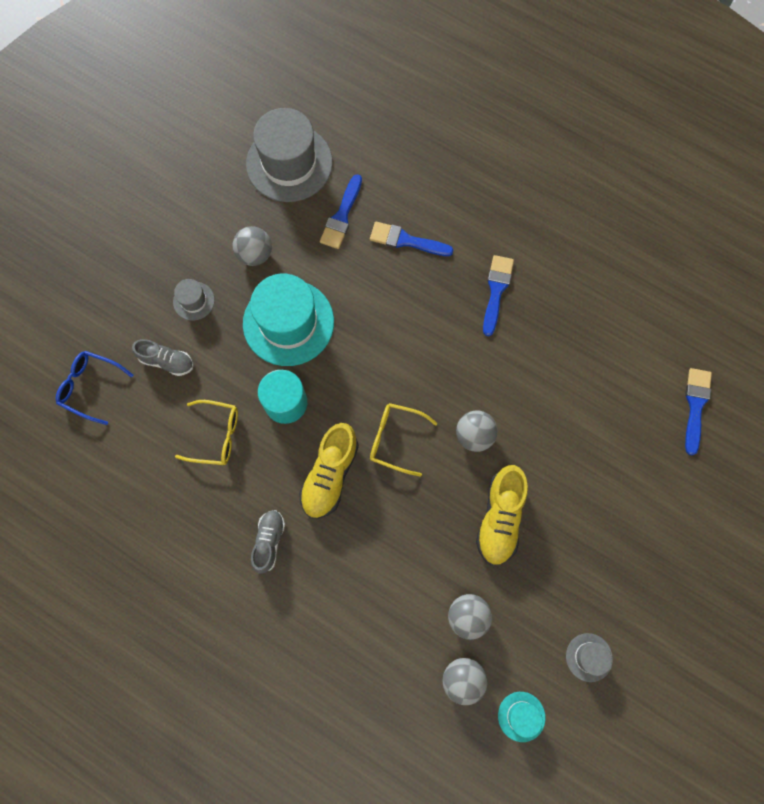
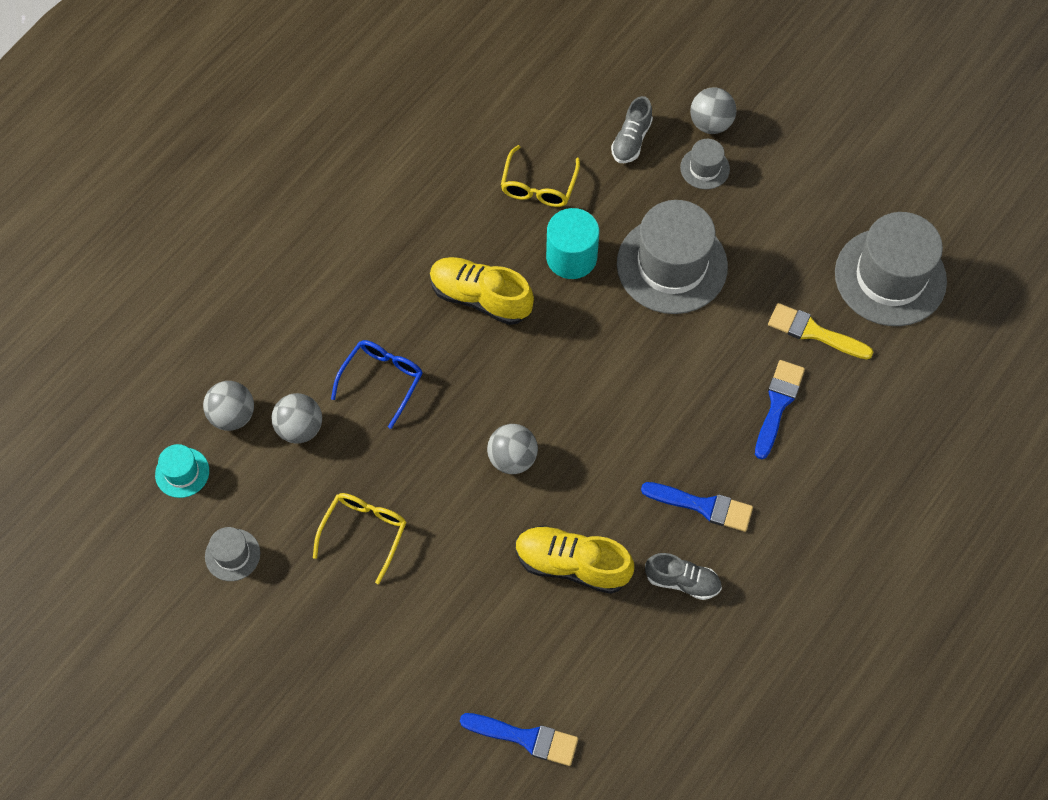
camera: 95 degrees right, 10 degrees down
(90, 387) = (606, 68): blue glasses -> blue glasses (382, 380)
(255, 254) = (763, 234): grey ball -> grey ball (710, 124)
(269, 541) = (412, 233): grey shoe -> grey shoe (682, 581)
(288, 322) = (672, 265): turquoise hat -> grey hat
(342, 216) = (814, 332): blue brush -> yellow brush
(395, 439) = (516, 370): yellow glasses -> yellow glasses (364, 533)
(500, 518) = (407, 476): yellow shoe -> yellow shoe (572, 564)

